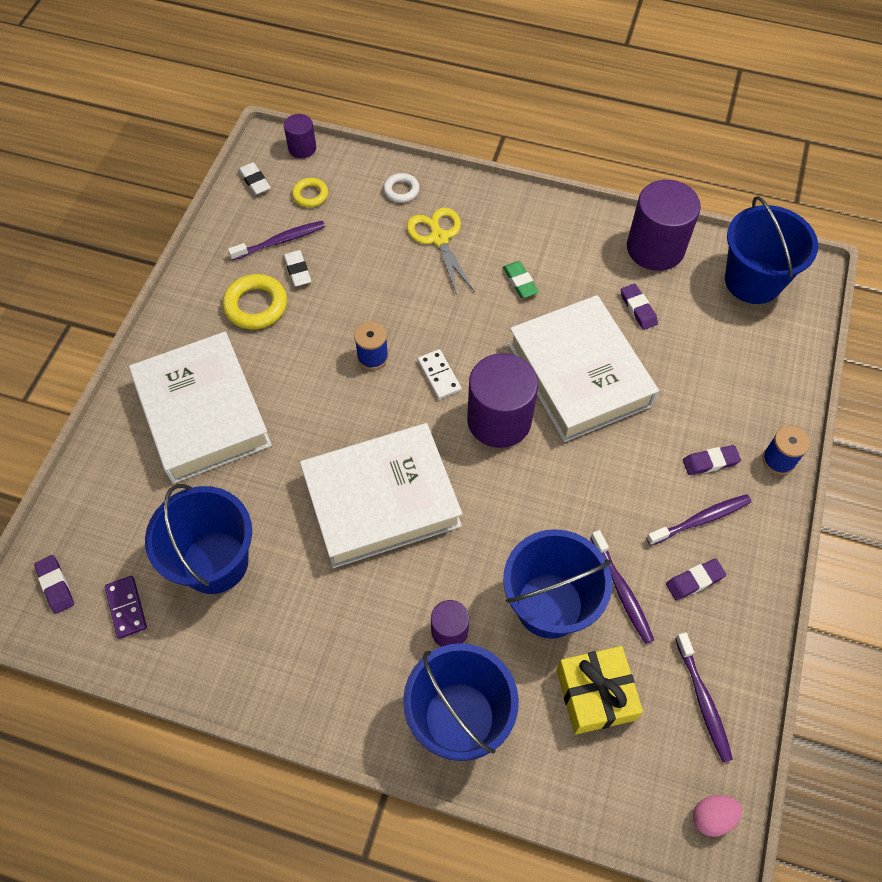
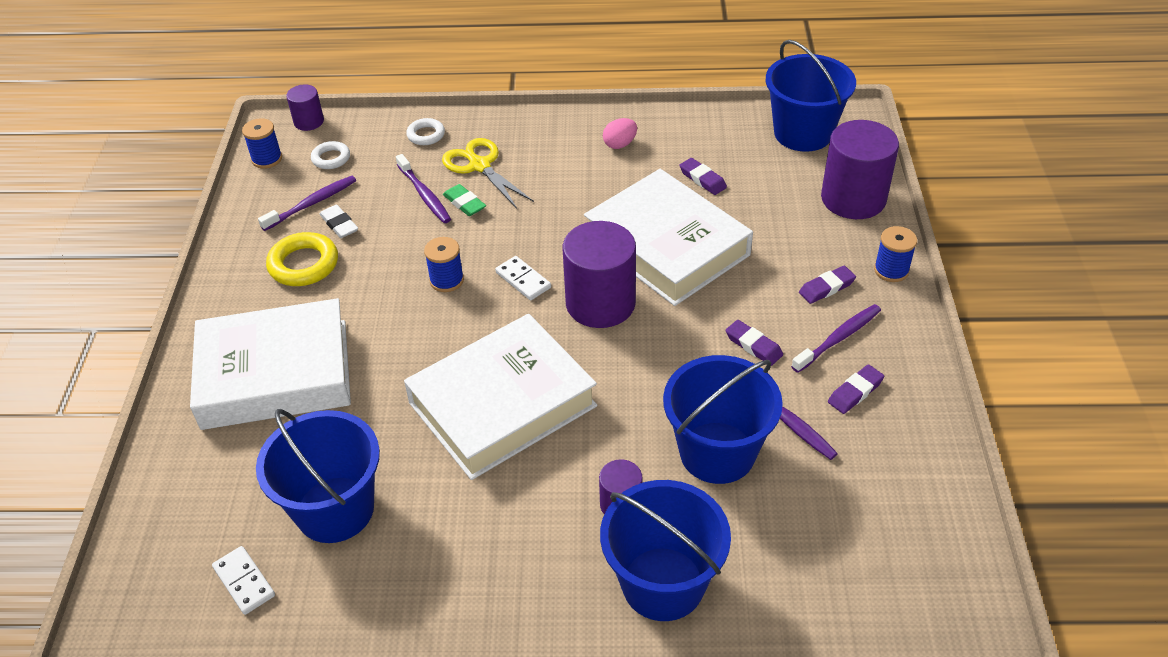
camera: 15 degrees left, 15 degrees down
(55, 585) = (151, 582): purple eraser -> purple eraser (753, 345)
(126, 607) = (244, 581): purple domino -> white domino
(203, 413) = (275, 374): white book -> white book turned 60 degrees counterclockwise
(255, 181) = (267, 159): white eraser -> blue spool
(310, 195) = (331, 158): yellow ring -> white ring
(520, 282) = (576, 183): green eraser -> green eraser (464, 203)
(595, 694) = (798, 521): yellow gift -> none
(655, 248) = (699, 128): purple cylinder -> purple cylinder (853, 199)
(703, 701) = (909, 495): purple toothbrush -> purple toothbrush (424, 195)
(712, 817) = (965, 599): pink egg -> pink egg (620, 144)

